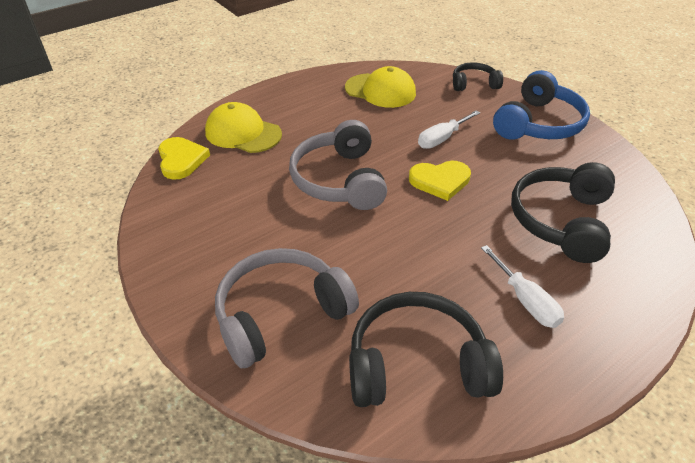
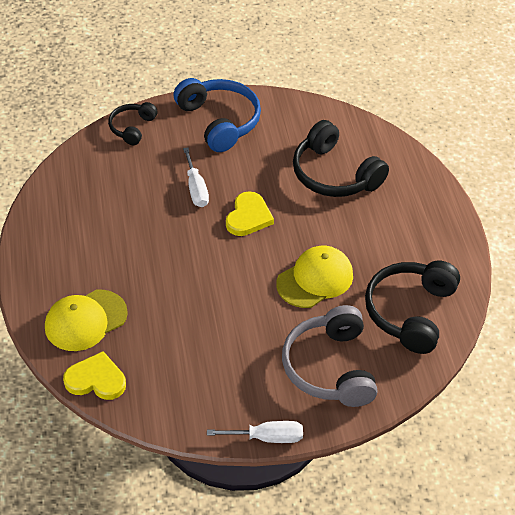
camera: 65 degrees left, 5 degrees up
(339, 180) = (204, 277): grey headphones -> none
(380, 91) = (92, 194): yellow cap -> yellow cap (315, 279)
(525, 301) = (391, 233): white screwdriver -> white screwdriver (267, 438)

